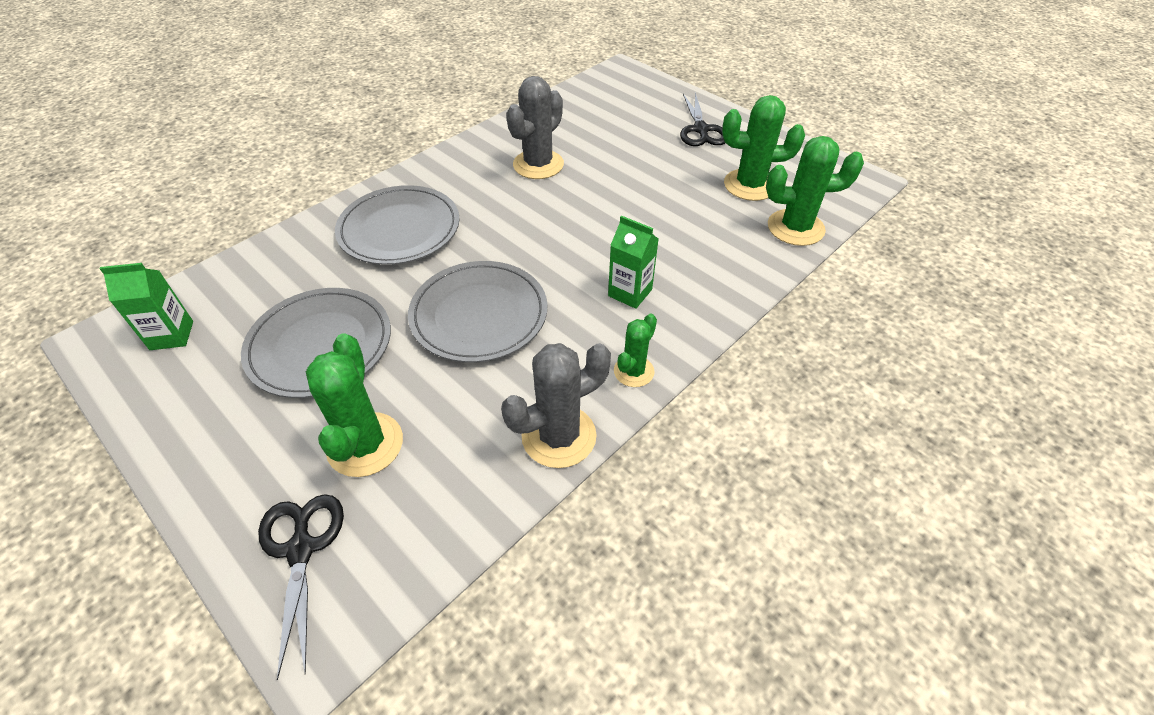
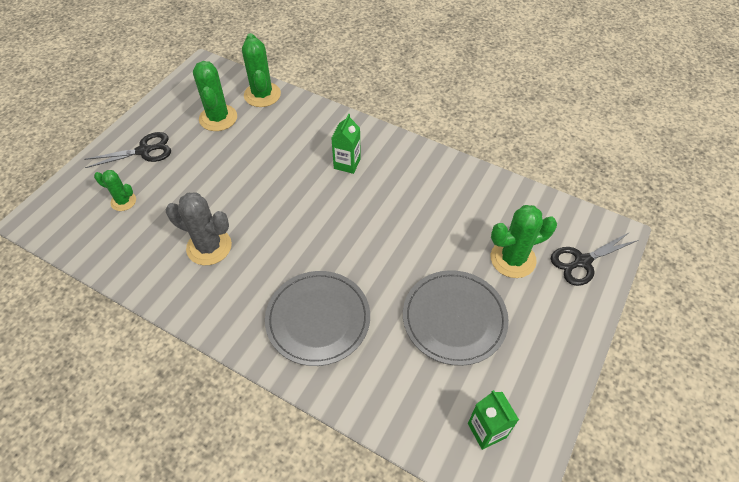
camera: 105 degrees left, 5 degrees up
(479, 314) = (393, 236): grey plate -> none
(559, 436) = (466, 174): grey cactus -> none
(633, 371) = (410, 152): green cactus -> green cactus (123, 201)

